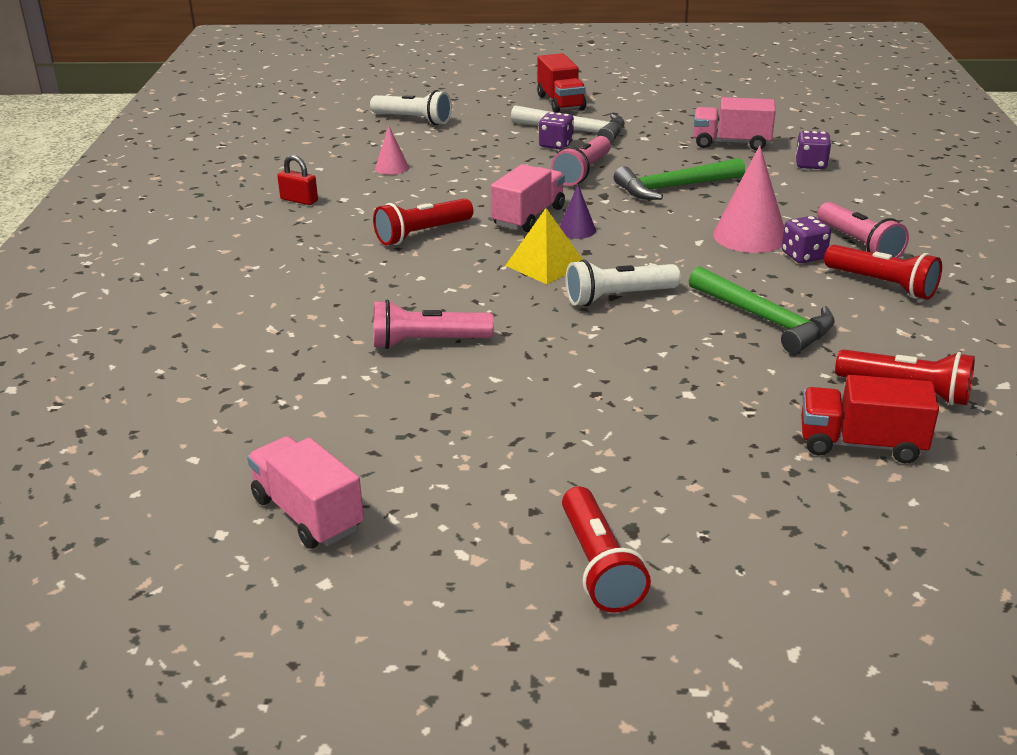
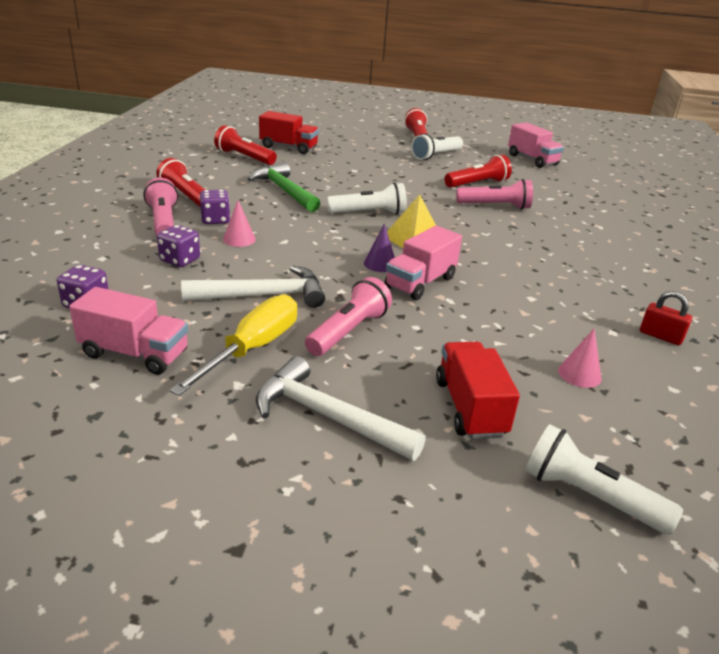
camera: 175 degrees left, 0 degrees up
(422, 234) = (517, 279): red flashlight -> red flashlight (477, 184)
(538, 482) = (436, 155): none -> white flashlight
(556, 145) = (365, 387): purple dice -> purple dice (180, 260)
(560, 102) = (321, 516): red truck -> red truck (470, 408)
(651, 154) = (253, 348): none -> yellow screwdriver
(673, 187) = (263, 296): green hammer -> white hammer
(750, 236) = (239, 239): pink cone -> pink cone, size x0.53

